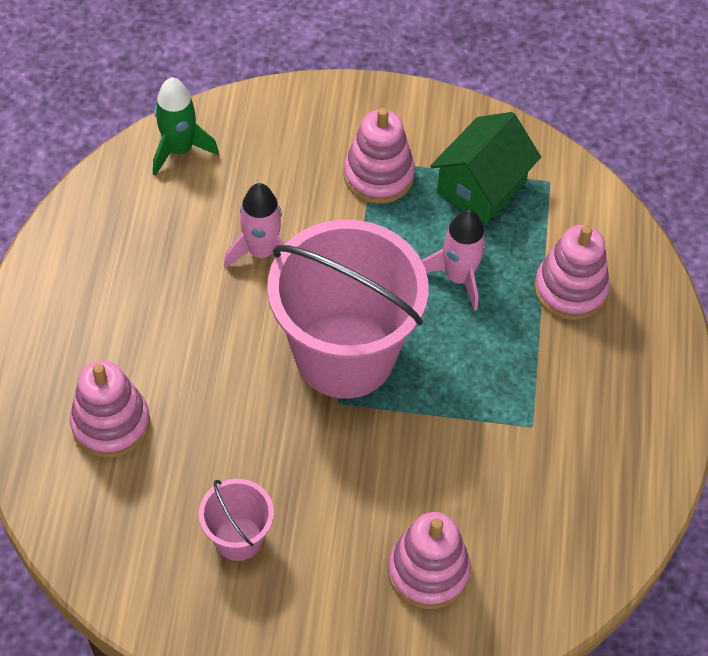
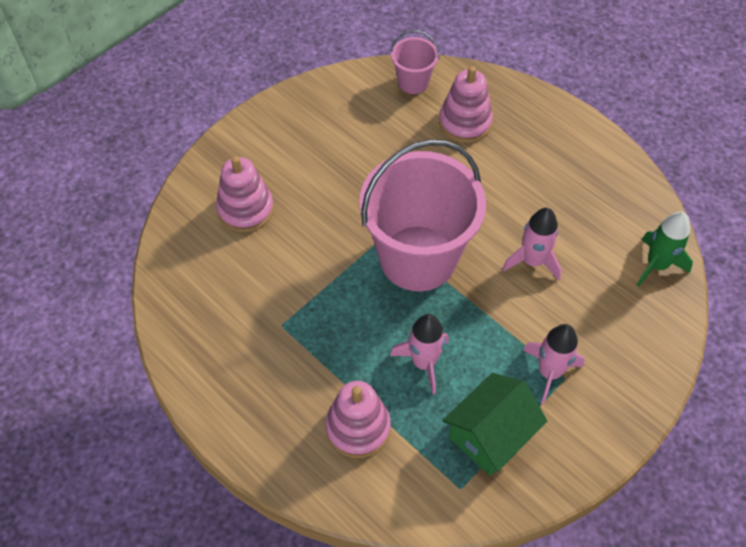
camera: 130 degrees right, 0 degrees up
(238, 538) = (344, 139): pink bucket -> pink bucket (413, 82)
(378, 175) = (549, 372): pink stacking toy -> pink rocket
(481, 187) = (490, 435): green house -> green house turned 60 degrees clockwise

